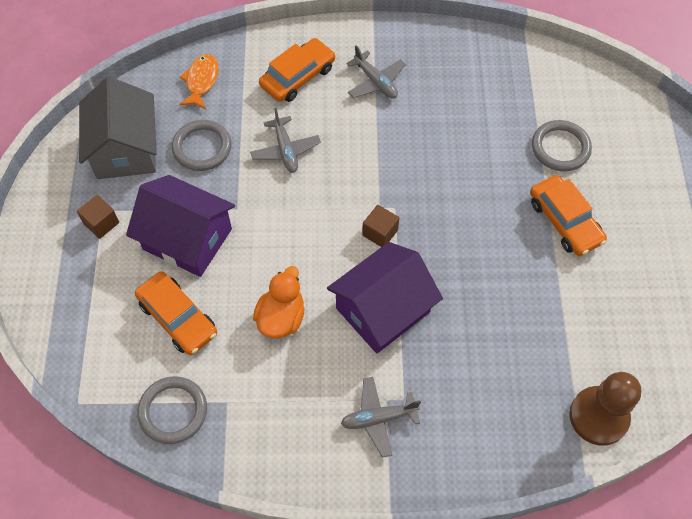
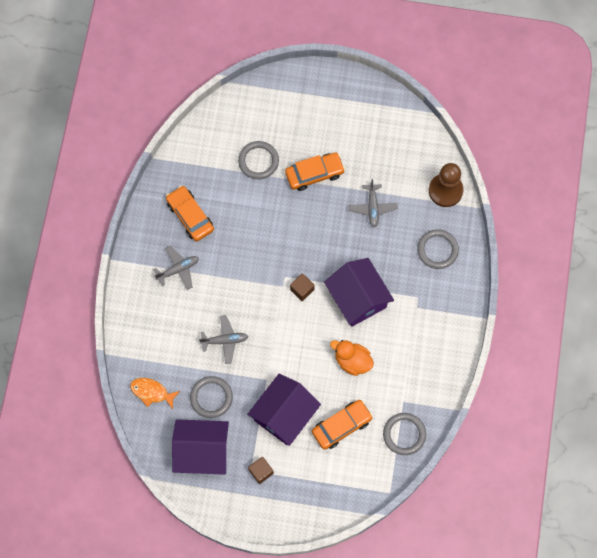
camera: 80 degrees left, 10 degrees up
(125, 149) = (202, 451): grey house -> purple house
(298, 77) = (162, 323): orange car -> orange car (190, 216)
(378, 418) = (427, 314): grey plane -> grey plane (372, 207)
(491, 418) = (437, 250): none -> grey ring

